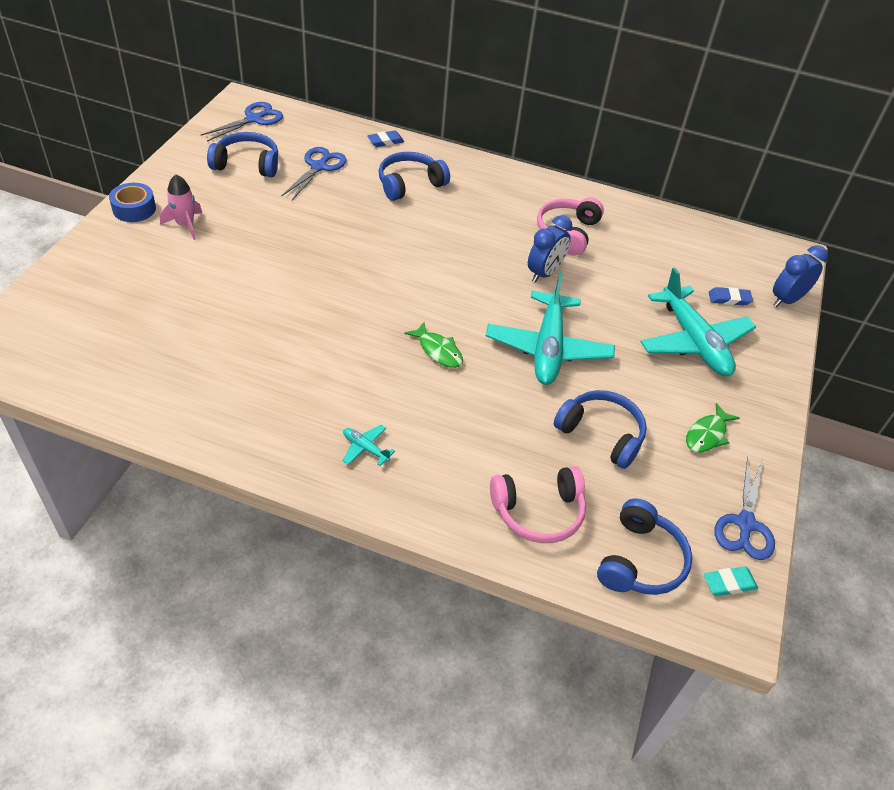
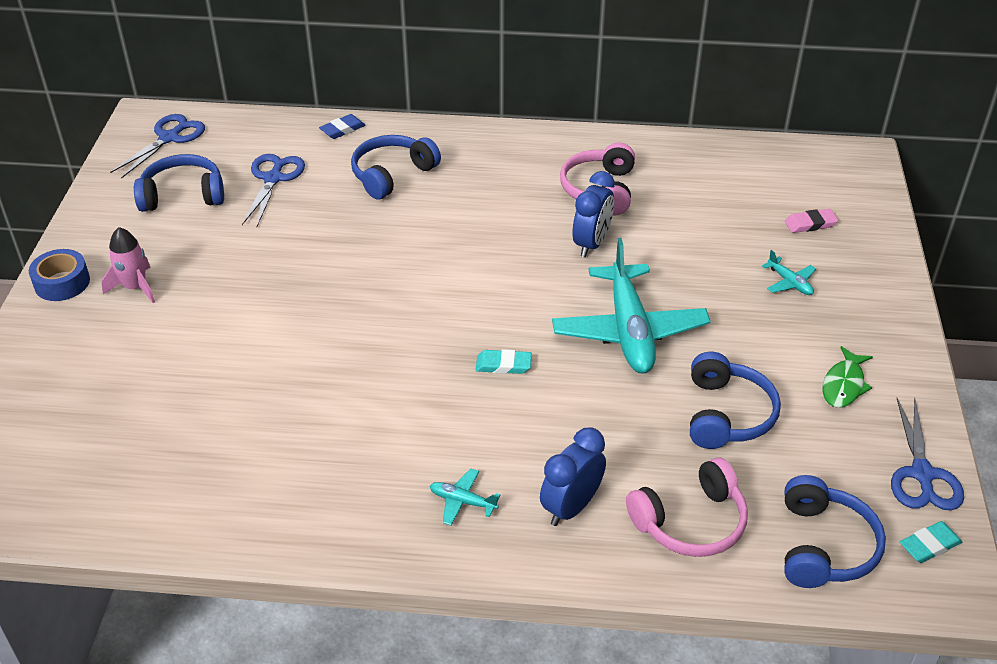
camera: 10 degrees left, 5 degrees down
(438, 351) = (503, 365): green fish -> turquoise eraser
(601, 434) = (727, 414): blue headphones -> blue headphones turned 75 degrees clockwise
(694, 341) = (789, 282): turquoise plane -> turquoise plane, size x0.41
(729, 299) = (810, 224): blue eraser -> pink eraser
(786, 300) = (873, 210): blue clock -> blue clock (571, 507)

